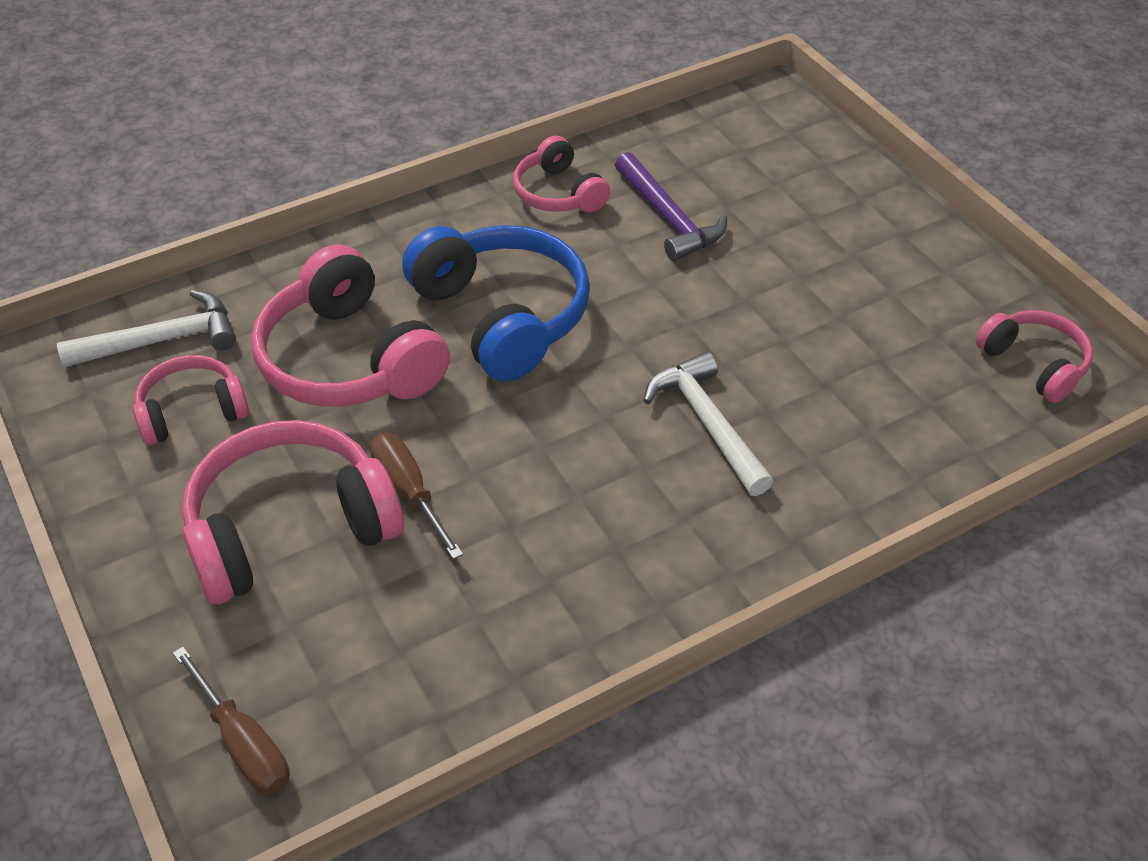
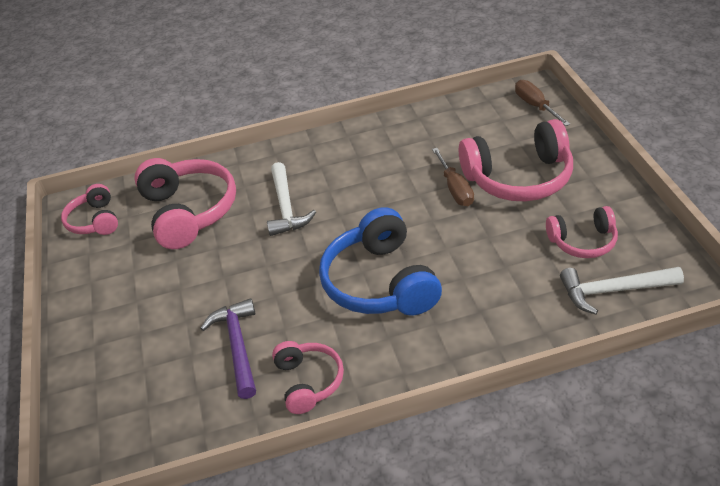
camera: 160 degrees left, 5 degrees down
(349, 360) = (484, 264): pink headphones -> pink headphones (189, 212)

